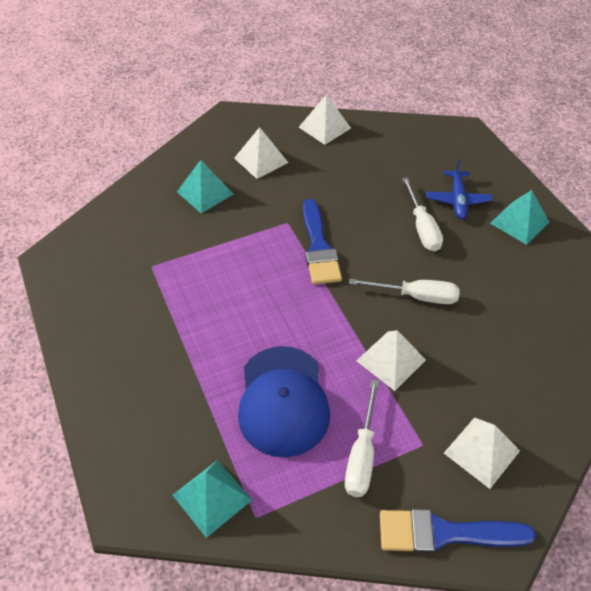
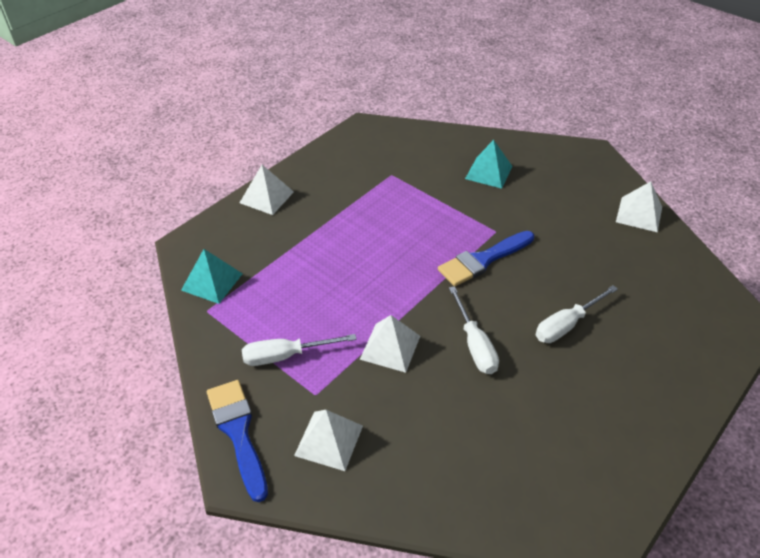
camera: 65 degrees right, 5 degrees down
(261, 160) = (556, 189): white pyramid -> white pyramid (266, 197)
(283, 400) = (311, 291): blue cap -> none
(457, 200) = (630, 343): blue plane -> none
(519, 222) = (643, 405): turquoise pyramid -> none

